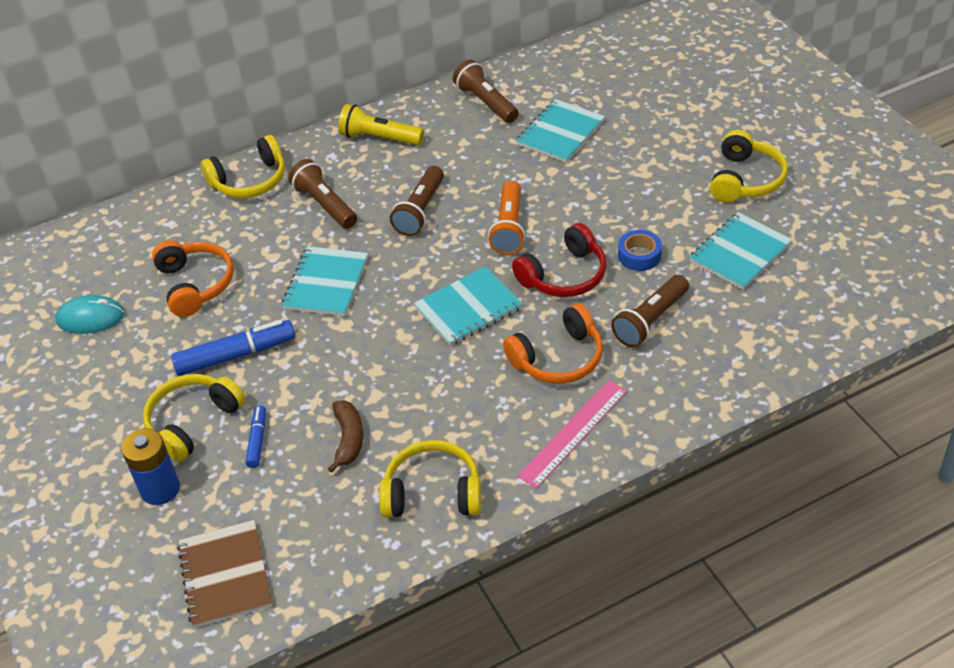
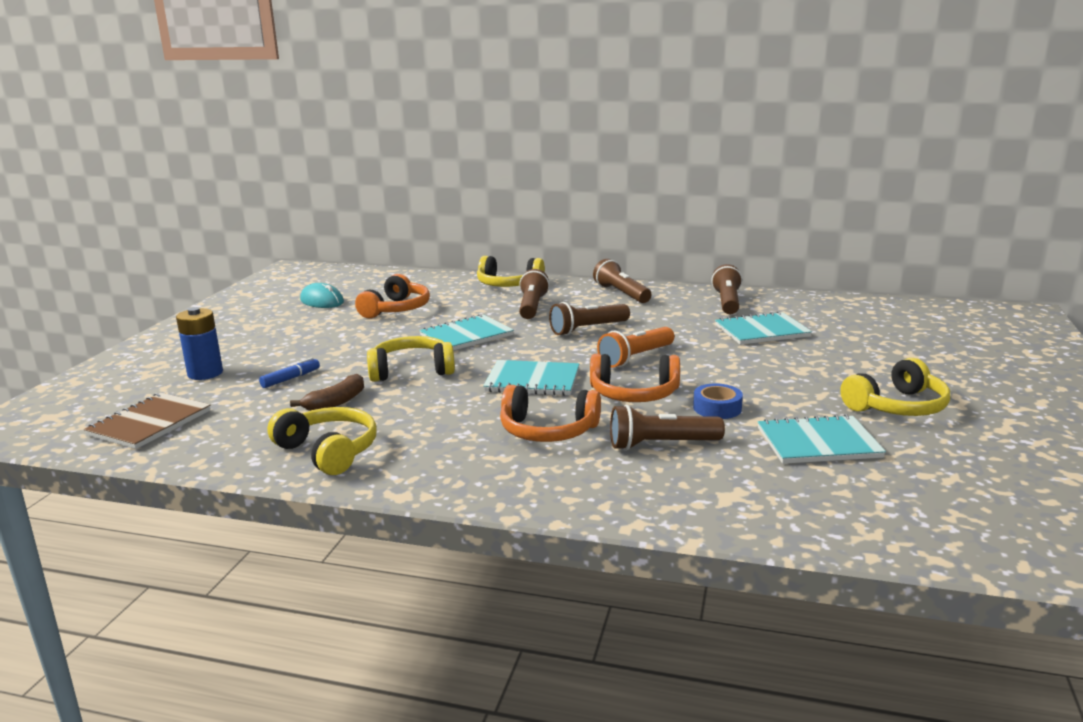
camera: 40 degrees right, 25 degrees down
(193, 422) = (278, 356): yellow headphones -> yellow headphones (411, 370)
(236, 355) = (356, 342): blue marker -> none
(379, 138) = (621, 294): yellow flashlight -> brown flashlight
(564, 275) = (634, 394): red headphones -> orange headphones
(573, 433) = (481, 473): pink ruler -> none

